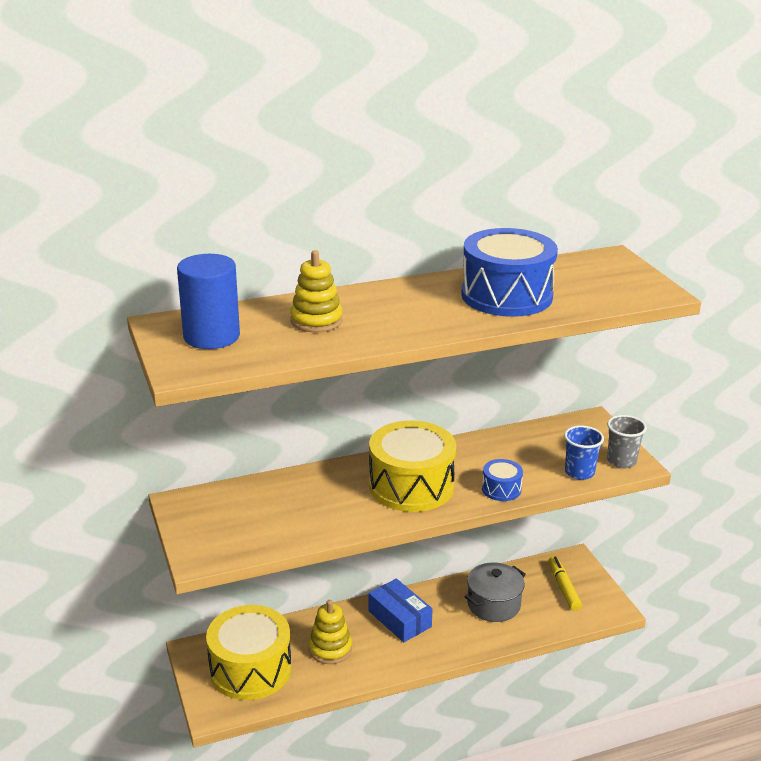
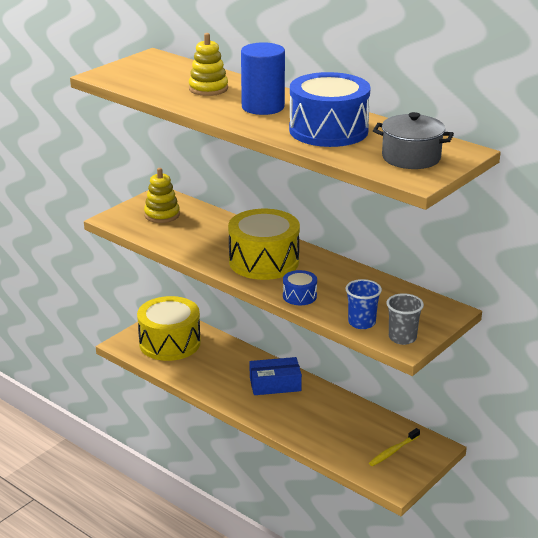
camera: 60 degrees right, 0 degrees up
(211, 336) = (151, 70): blue cylinder -> blue cylinder (263, 107)
(330, 649) = (216, 366): yellow stacking toy -> yellow stacking toy (162, 215)
(399, 619) = (275, 384): blue box -> blue box turned 60 degrees clockwise
(493, 604) = (335, 422): grey pot -> grey pot (411, 158)
(563, 587) = (393, 451): yellow marker -> yellow toothbrush

